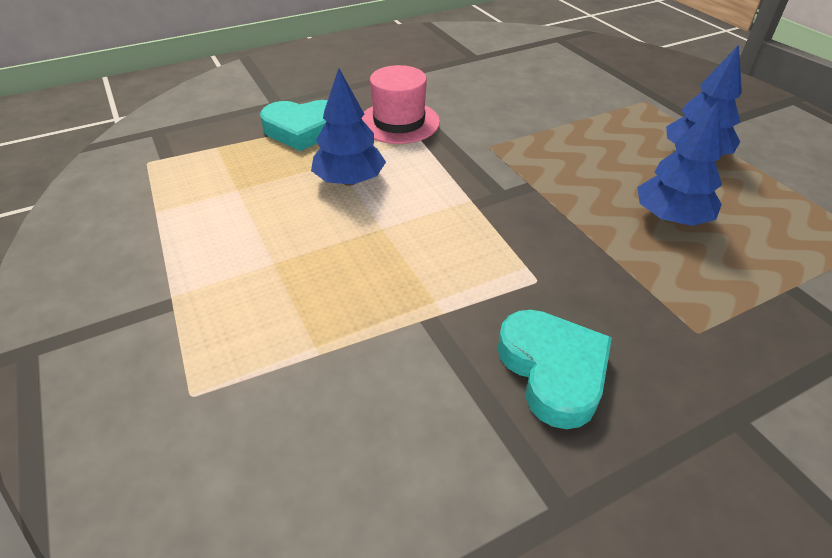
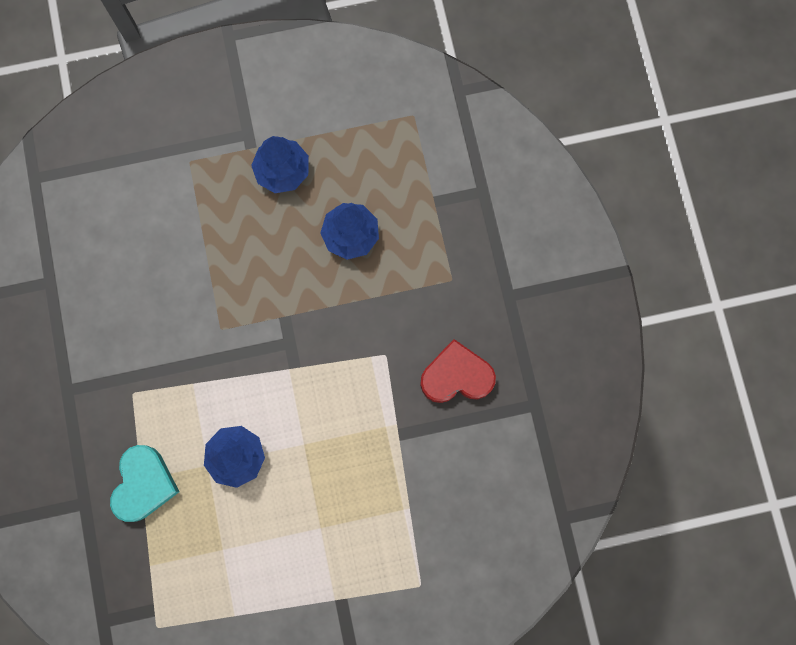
camera: 75 degrees left, 35 degrees up
(399, 122) = (158, 395): pink hat -> none
(553, 371) = (456, 376): turquoise heart -> red heart

